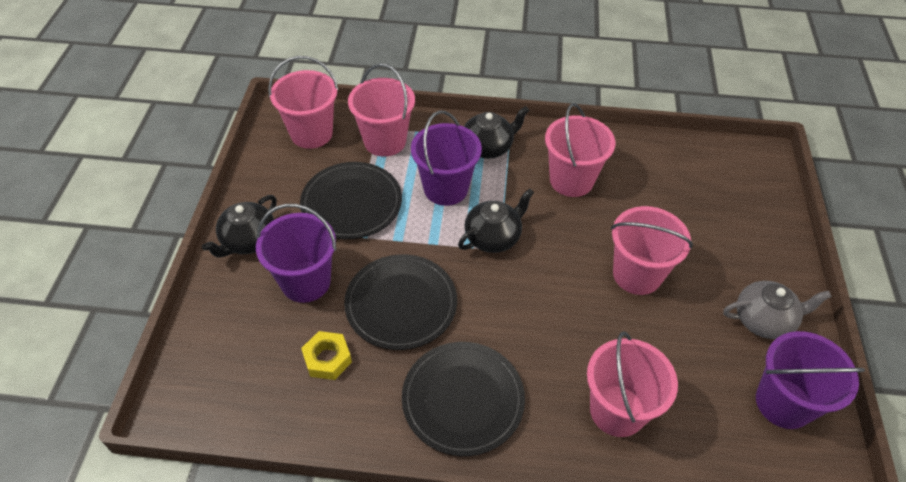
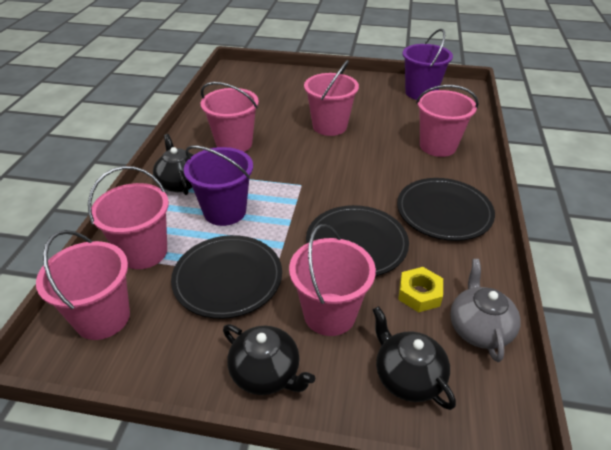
camera: 85 degrees left, 10 degrees down
(306, 282) = (329, 314): purple bucket -> pink bucket
(493, 237) = (287, 187): black teapot -> black teapot (407, 376)
(764, 320) = (365, 89): grey teapot -> grey teapot (479, 328)

